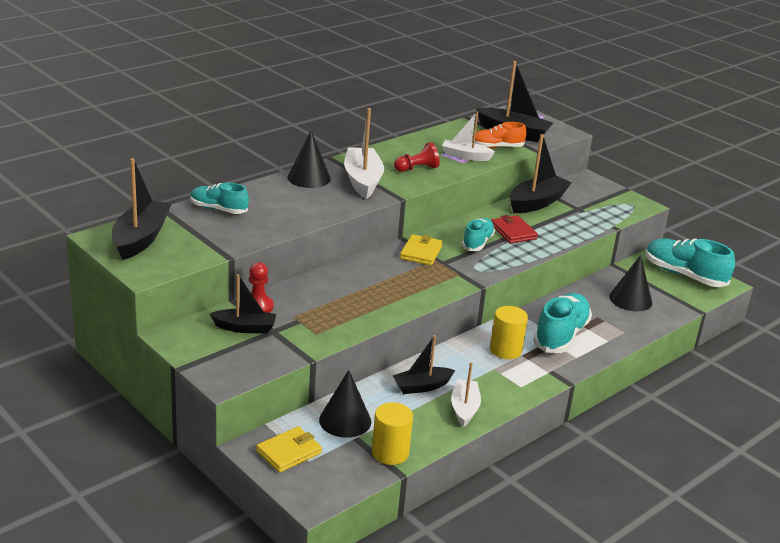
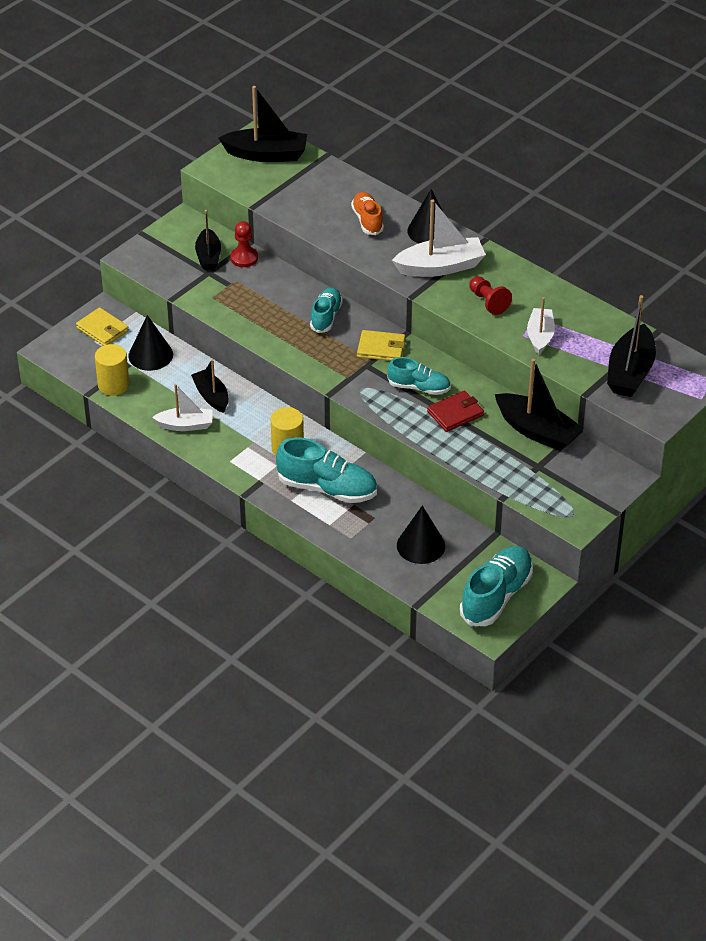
camera: 85 degrees right, 15 degrees up
(218, 209) = (338, 186): turquoise shoe -> turquoise shoe (326, 317)
(497, 147) = (579, 360): orange shoe -> orange shoe (367, 220)

